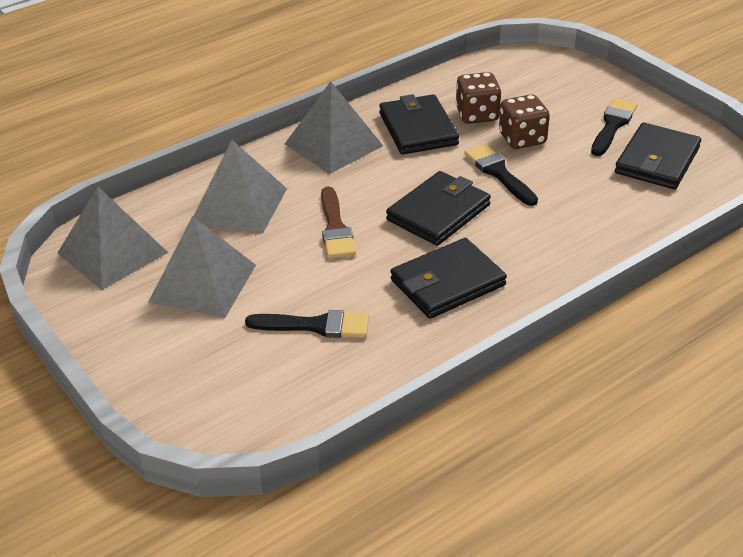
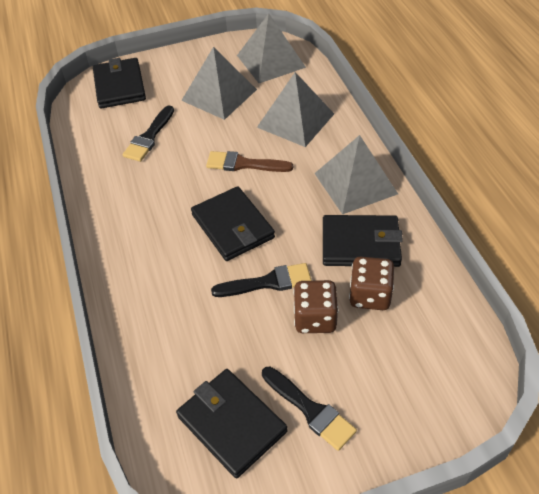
camera: 110 degrees right, 10 degrees up
(447, 283) = (149, 210): black wallet -> black wallet (119, 86)

